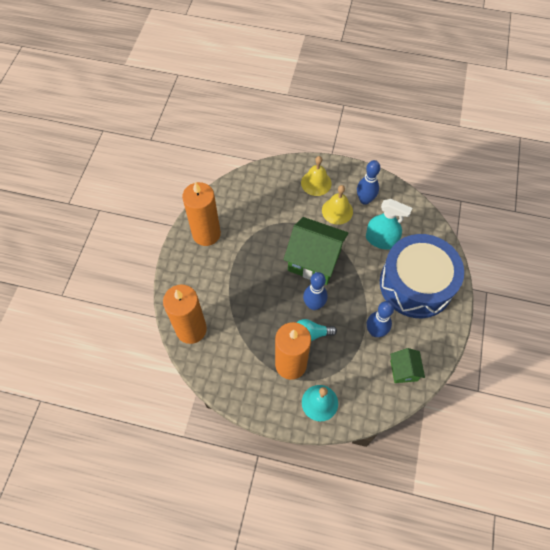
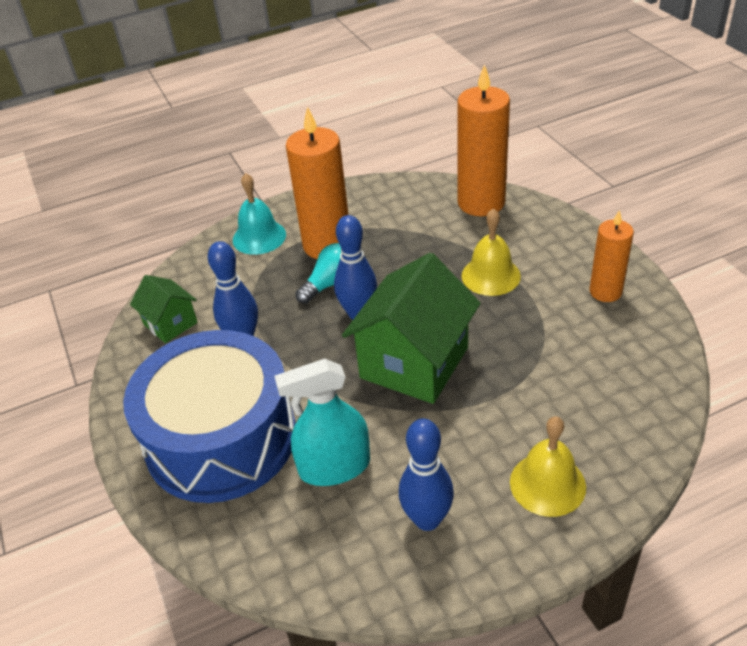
camera: 145 degrees right, 20 degrees down
(206, 234) = (605, 291): orange candle -> orange candle, size x0.59
(314, 261) = (414, 362): green house -> green house turned 45 degrees counterclockwise
(337, 211) = (457, 461): yellow bell -> yellow bell (491, 276)

